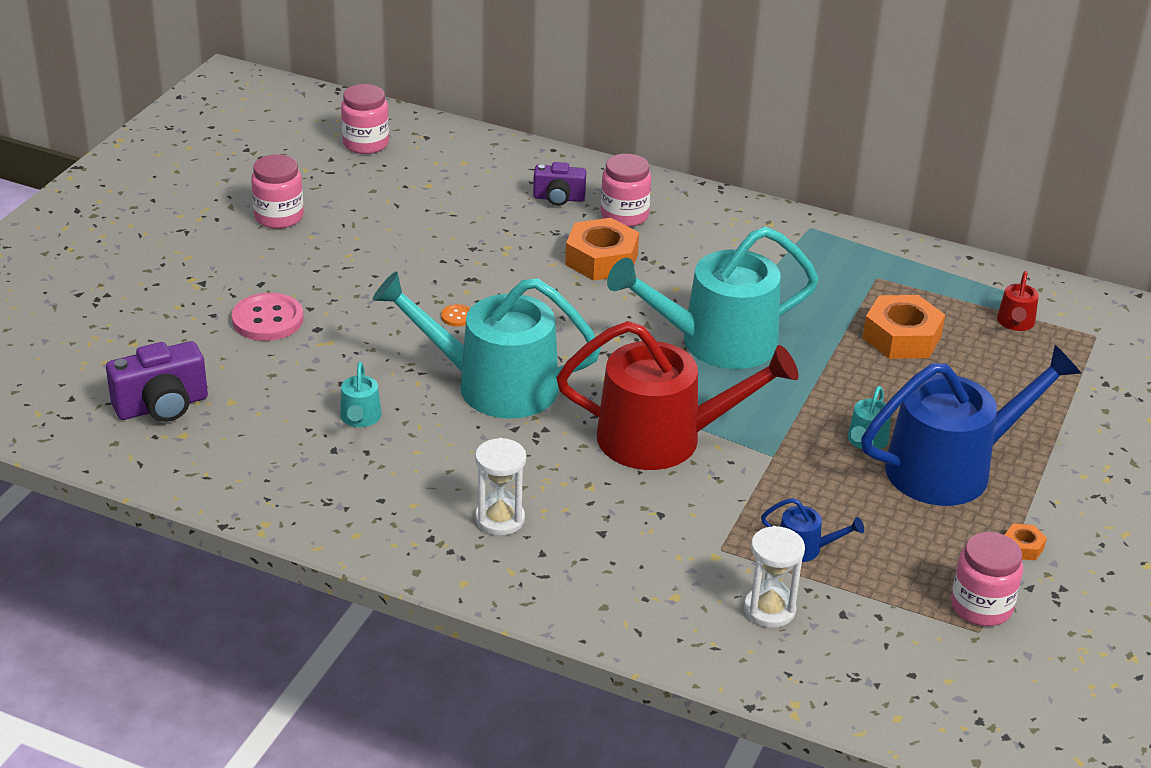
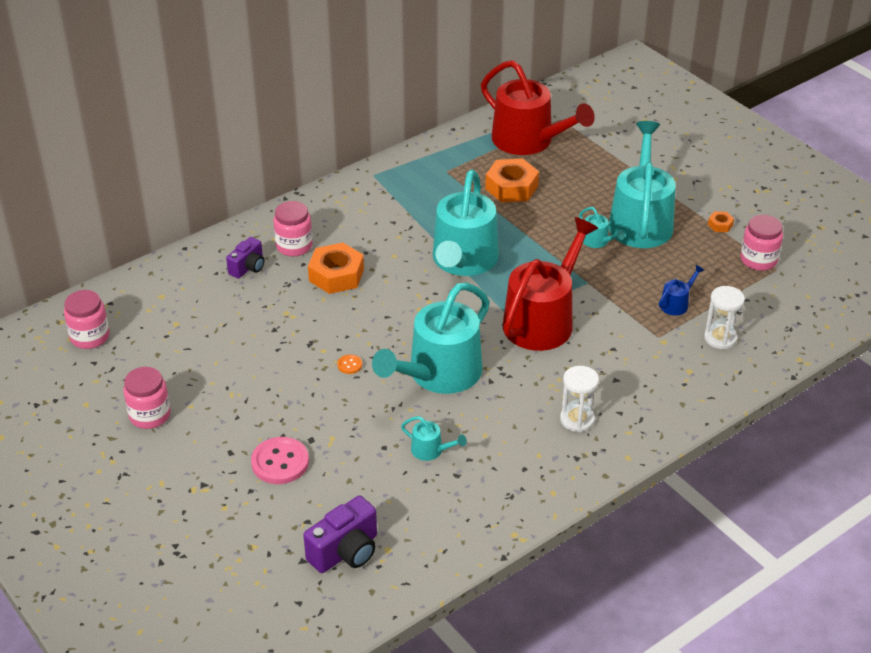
camera: 60 degrees left, 5 degrees up
(162, 406) = (345, 552): purple camera -> purple camera turned 45 degrees clockwise
(950, 468) = (640, 221): blue watering can -> turquoise watering can
(1015, 323) = (528, 141): red watering can -> red watering can, size x2.45

